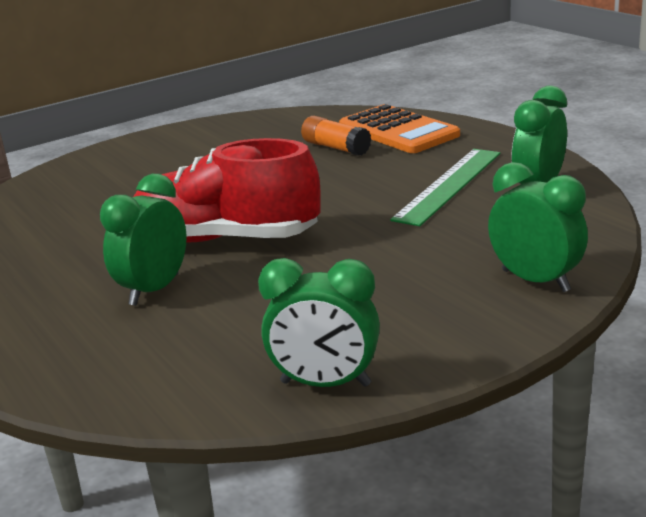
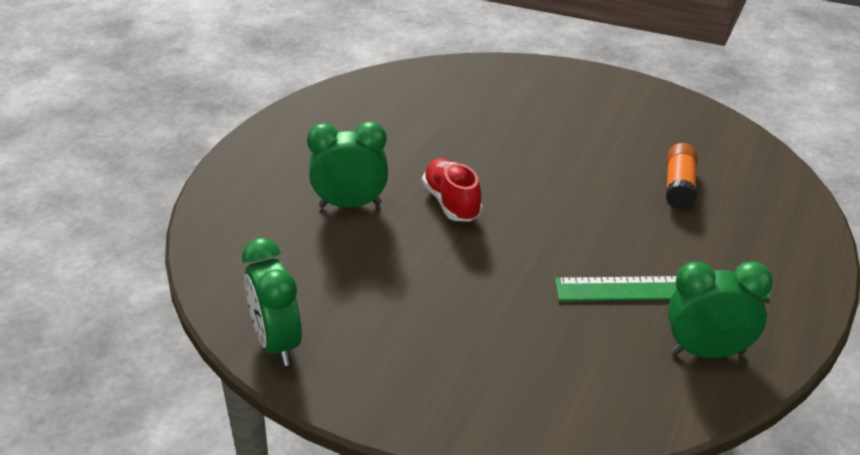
camera: 55 degrees right, 10 degrees up
(226, 239) = (451, 203): red shoe -> red shoe, size x0.55
(398, 131) = (758, 209): orange calculator -> none
(535, 281) = (509, 409): green clock -> none

